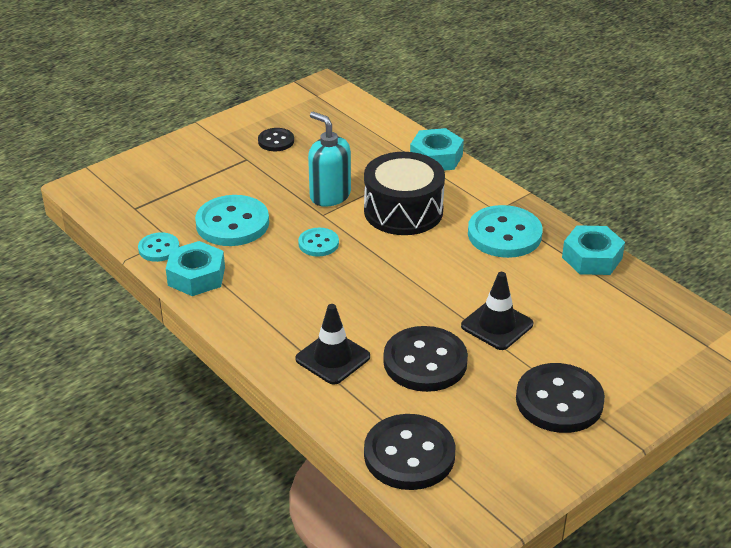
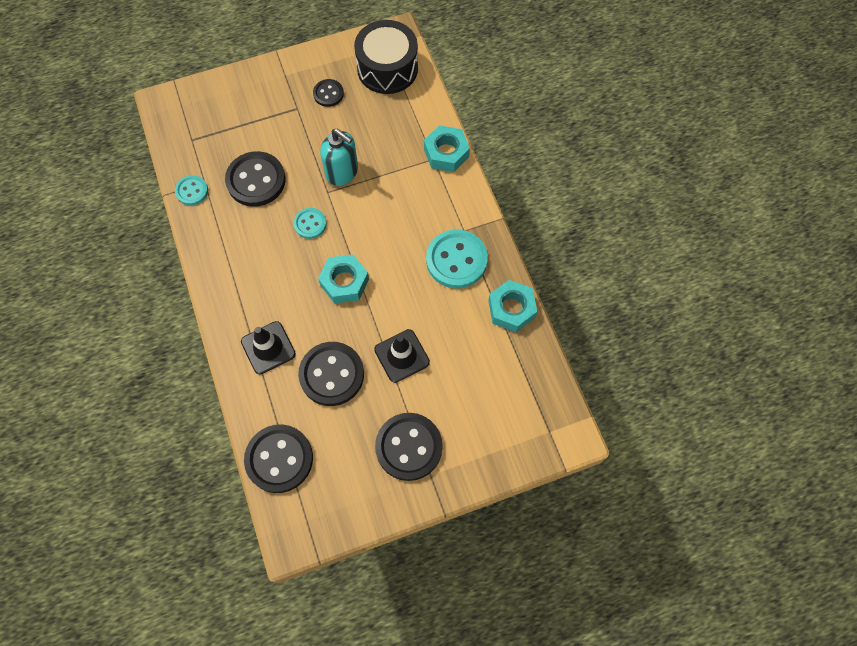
camera: 20 degrees right, 30 degrees up
(196, 276) = (207, 230): turquoise nut -> turquoise nut (344, 282)
(232, 223) = (256, 180): turquoise button -> black button
(330, 196) = (342, 172): turquoise soap dispenser -> turquoise soap dispenser turned 150 degrees clockwise
(403, 211) = (391, 208): black drum -> black drum (387, 68)

